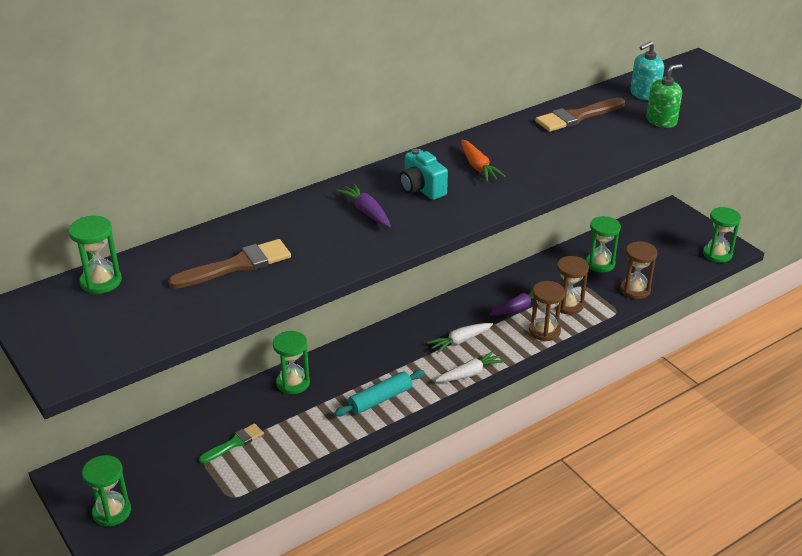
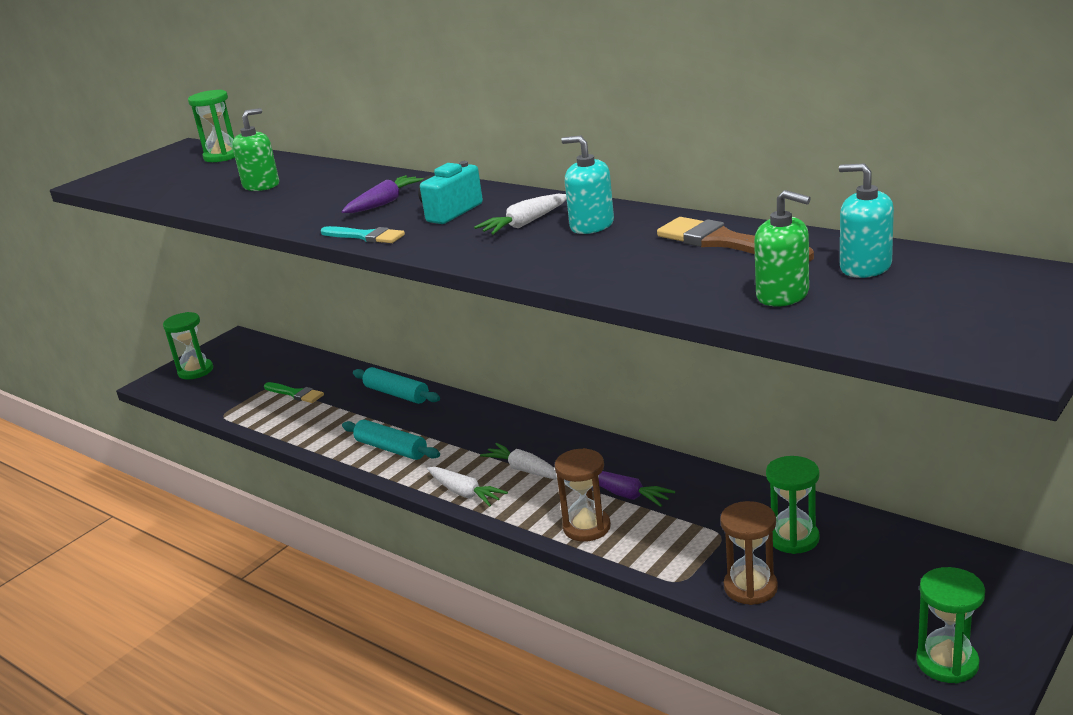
camera: 75 degrees right, 10 degrees down
(237, 265) = (261, 185): brown brush -> green soap dispenser
(293, 383) = (397, 394): green hourglass -> turquoise rolling pin
(434, 228) = (365, 236): none -> turquoise brush
(478, 167) = (524, 224): orange carrot -> white carrot
(507, 147) = (591, 225): none -> turquoise soap dispenser
(568, 305) = (661, 533): brown hourglass -> none

